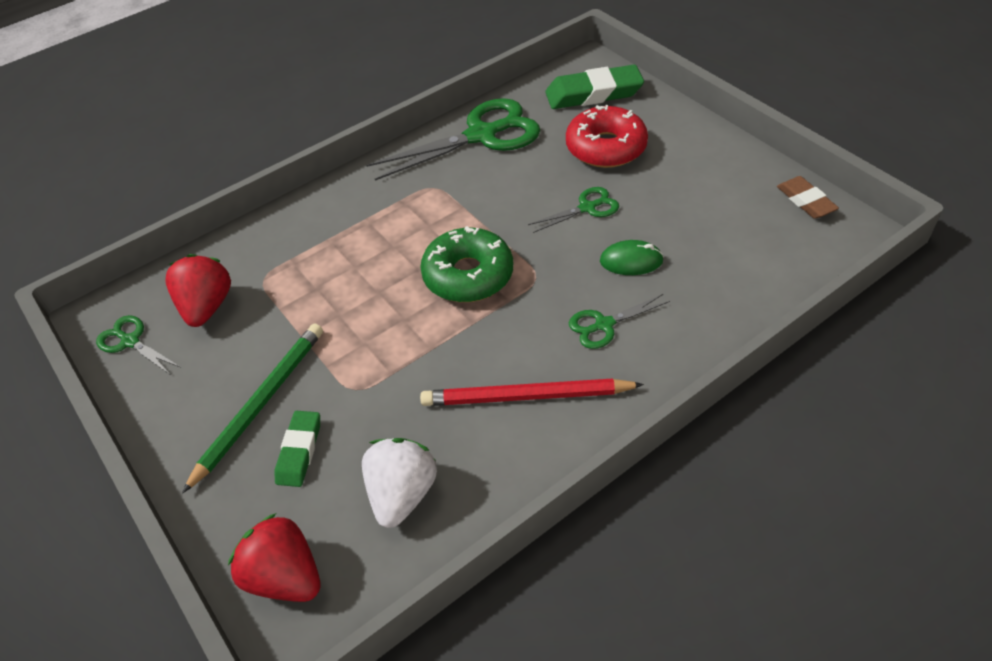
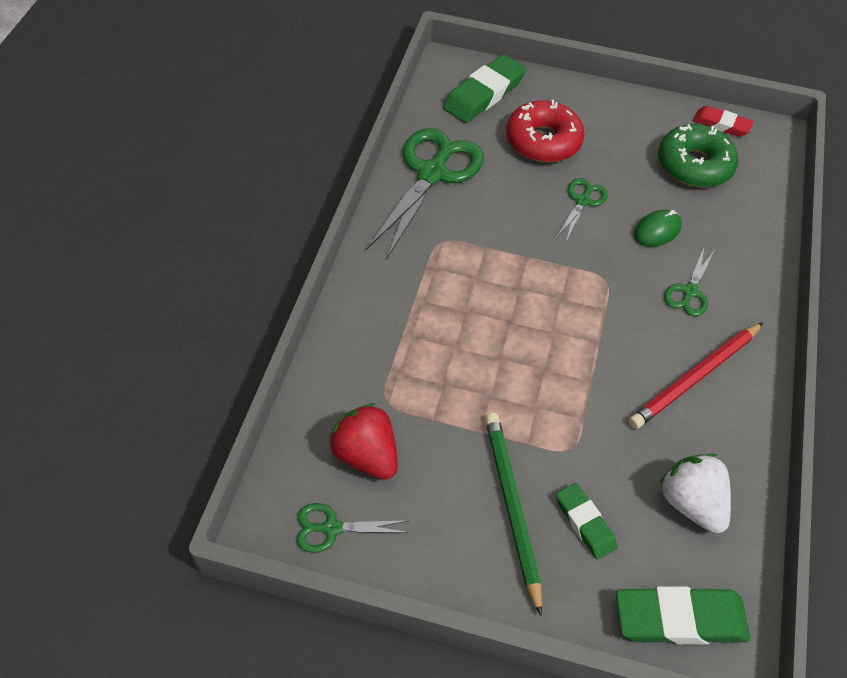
camera: 45 degrees left, 5 degrees up
(285, 576) = (679, 619): red strawberry -> green eraser
(468, 275) = (554, 305): green donut -> green donut (694, 165)
(805, 201) = (721, 124): brown eraser -> red eraser

